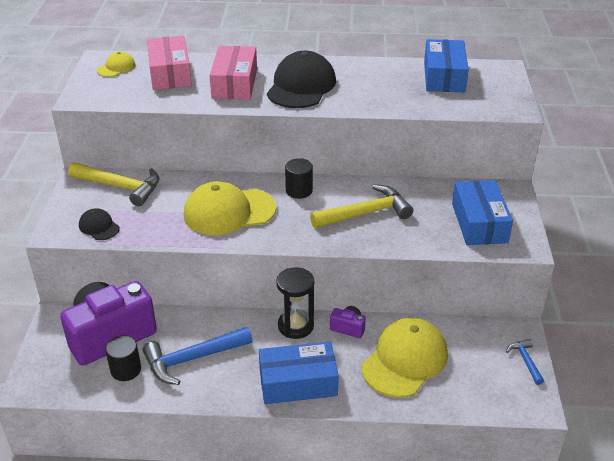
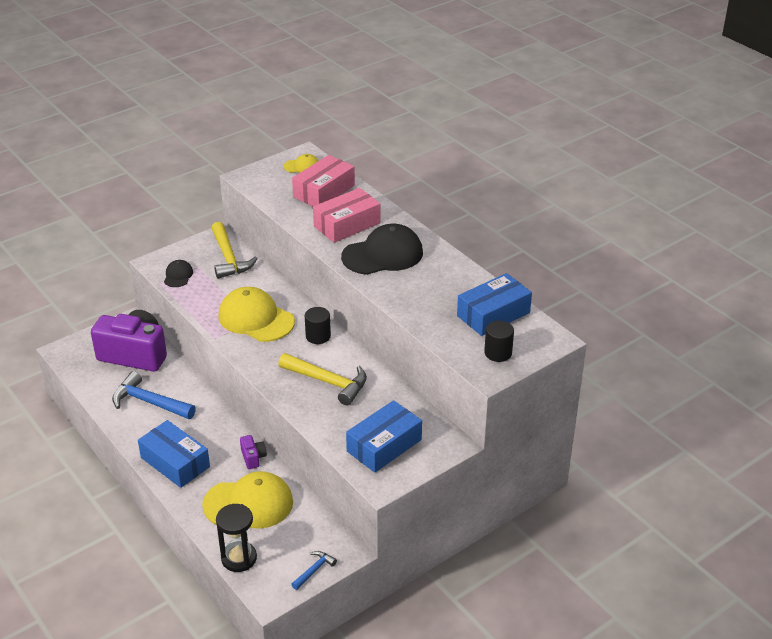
camera: 50 degrees right, 0 degrees up
(126, 370) = (112, 380): black cylinder -> black cylinder (498, 353)
(295, 326) = (228, 431): black hourglass -> black hourglass (239, 558)

